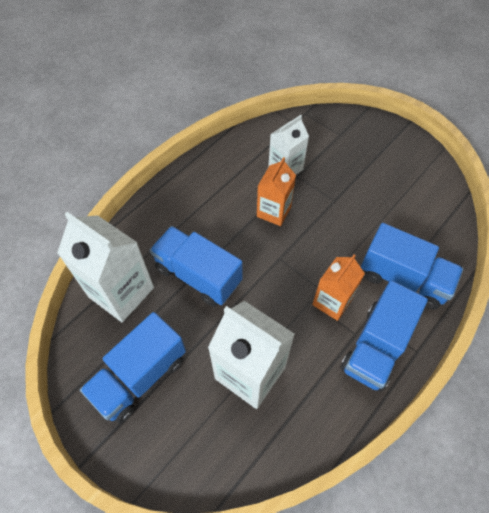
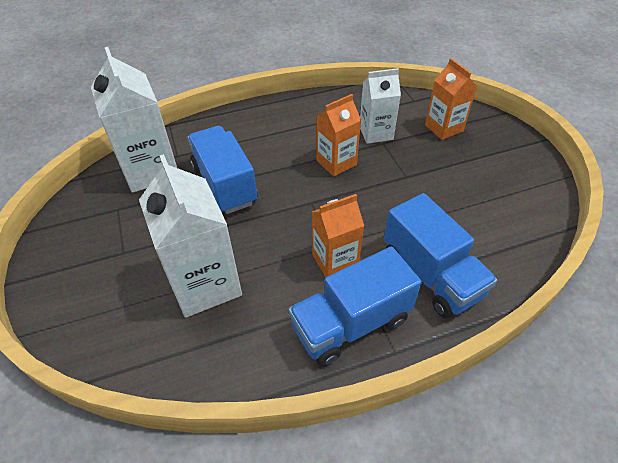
camera: 30 degrees right, 10 degrees down
(140, 376) = (110, 240): blue truck -> none
(333, 141) = (444, 128): none -> orange carton

